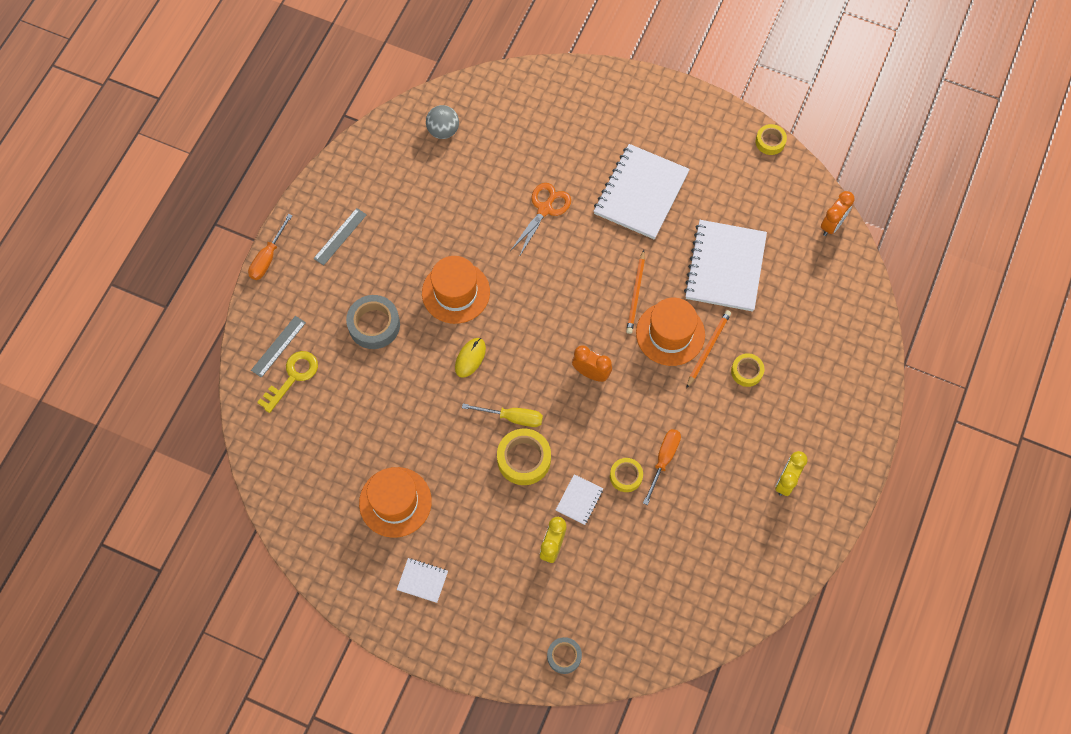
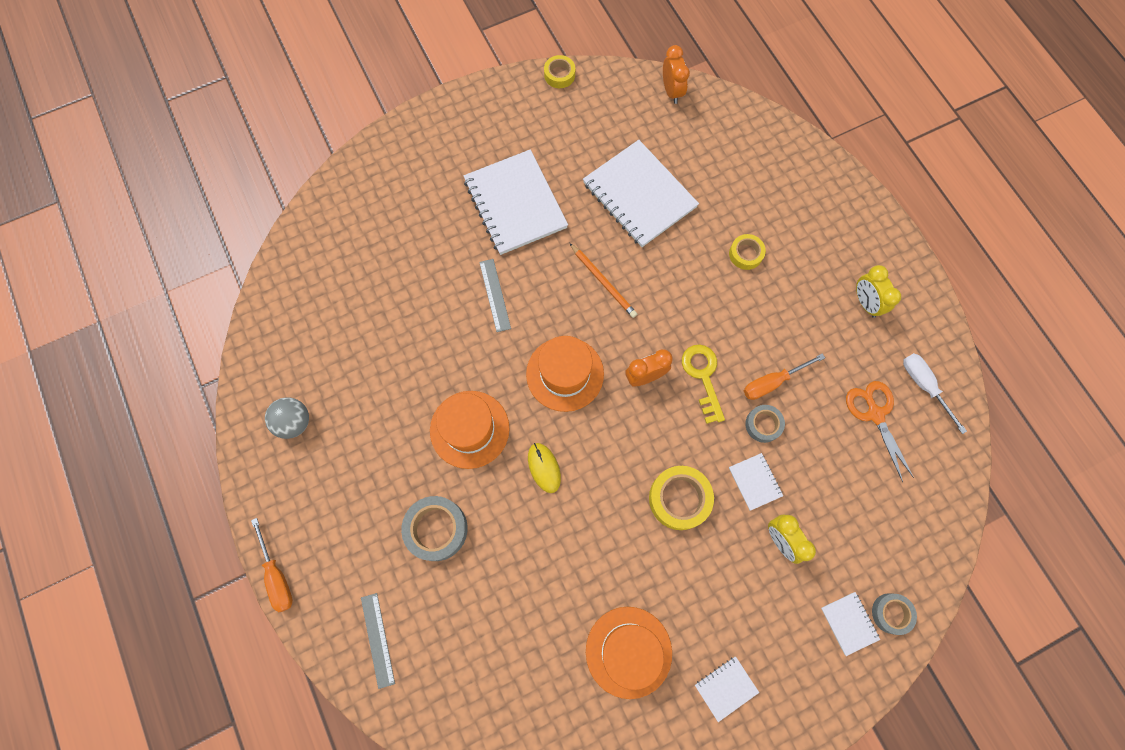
camera: 50 degrees left, 5 degrees up
(293, 377) = (421, 651): yellow key -> yellow key (703, 376)
(340, 236) = (319, 489): grey ruler -> grey ruler (495, 295)
(443, 130) = (303, 313): grey ball -> grey ball (294, 422)
(512, 417) = (631, 477): yellow screwdriver -> none
(533, 632) = (849, 623): none -> white notebook
(545, 209) = (459, 290): orange scissors -> orange scissors (875, 414)
(626, 476) = (763, 424): yellow tape -> grey tape
(663, 460) = (772, 382): orange screwdriver -> orange screwdriver turned 90 degrees counterclockwise
(670, 334) = (662, 284): orange hat -> orange hat (565, 374)
(708, 348) = (700, 266): orange pencil -> none
(756, 568) = (924, 386): none -> white screwdriver

